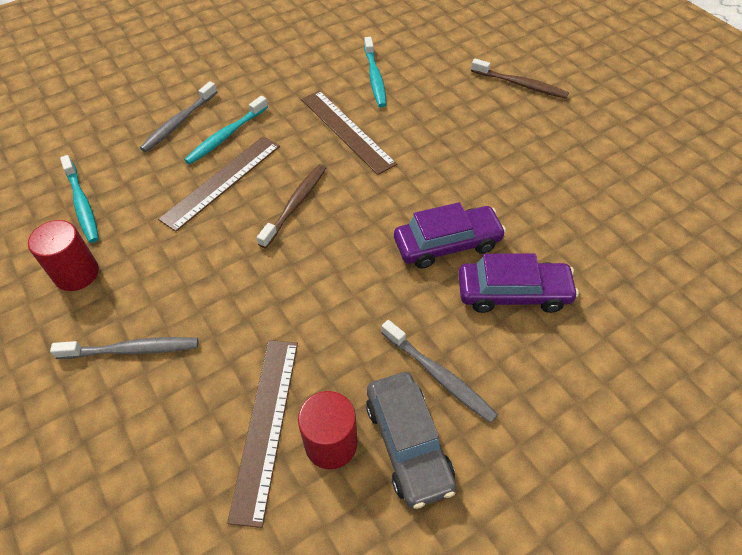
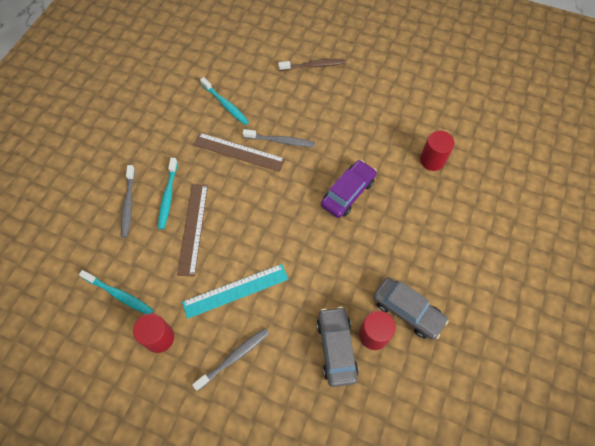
camera: 35 degrees left, 10 degrees up
(205, 275) = (235, 291): none -> turquoise ruler
(265, 425) = (336, 348): brown ruler -> grey car
(295, 204) = (249, 217): brown toothbrush -> none
(439, 376) = (396, 268): grey toothbrush -> grey toothbrush (281, 141)
(513, 293) = (399, 202): purple car -> none
(608, 268) = (432, 160): none -> red cylinder

